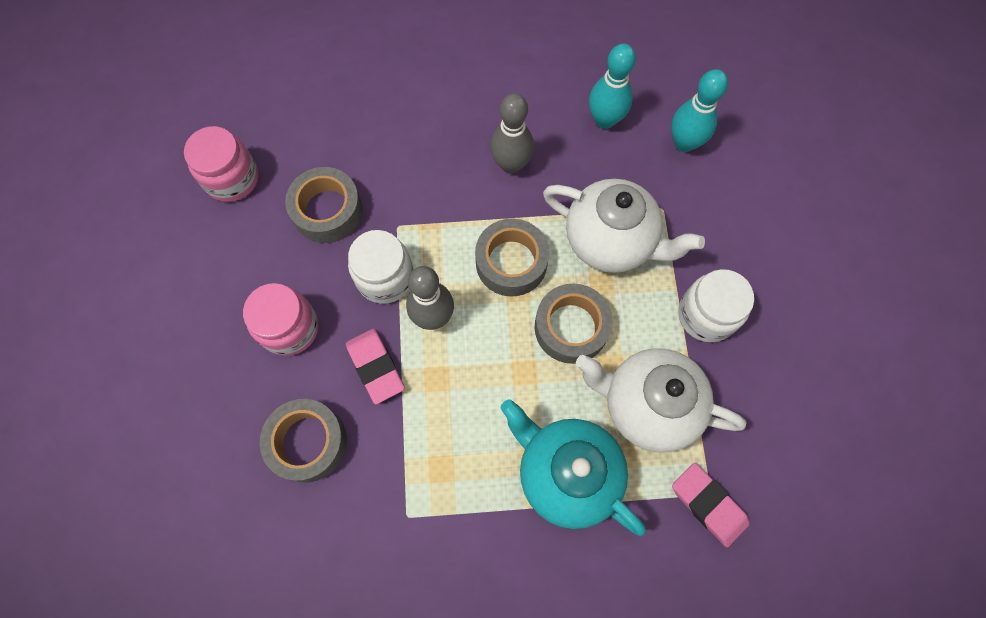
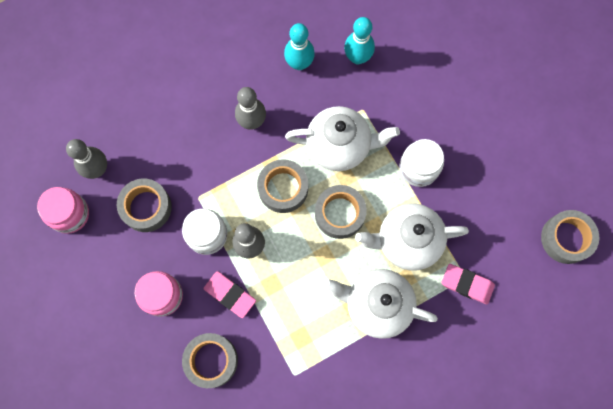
camera: 25 degrees left, 5 degrees up
(293, 141) = (97, 169): none -> grey bowling pin
(566, 473) = (377, 305): turquoise teapot -> white teapot
(884, 507) = (566, 238): none -> grey tape

